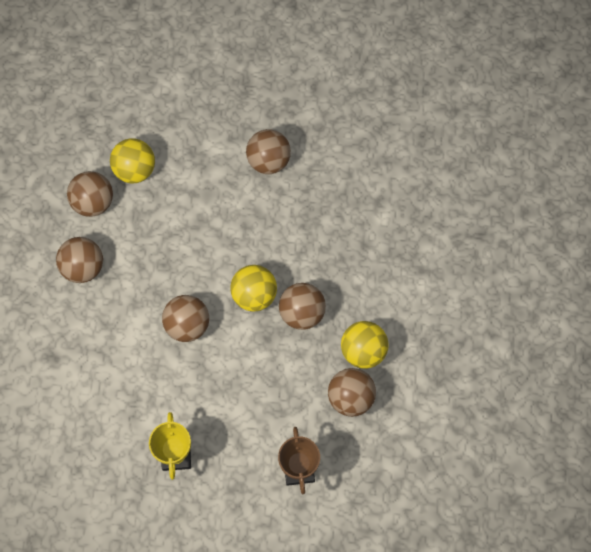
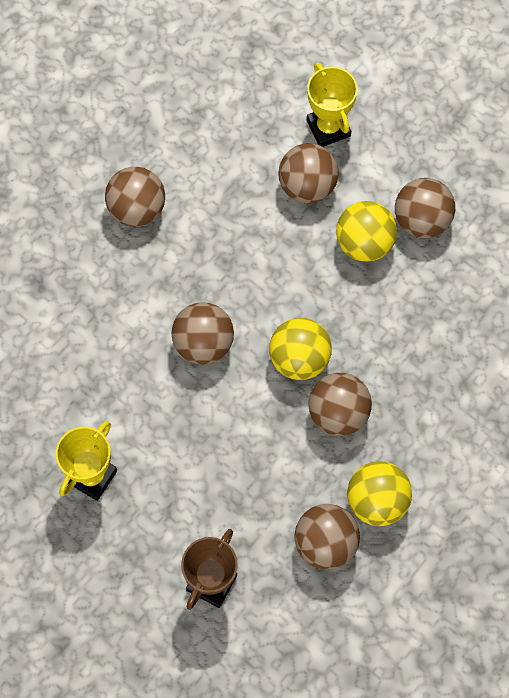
camera: 35 degrees right, 0 degrees up
(93, 203) = (197, 146): brown ball -> brown ball (307, 186)
(135, 170) = (266, 138): yellow ball -> yellow ball (364, 243)
(170, 139) = (328, 128): none -> yellow trophy

